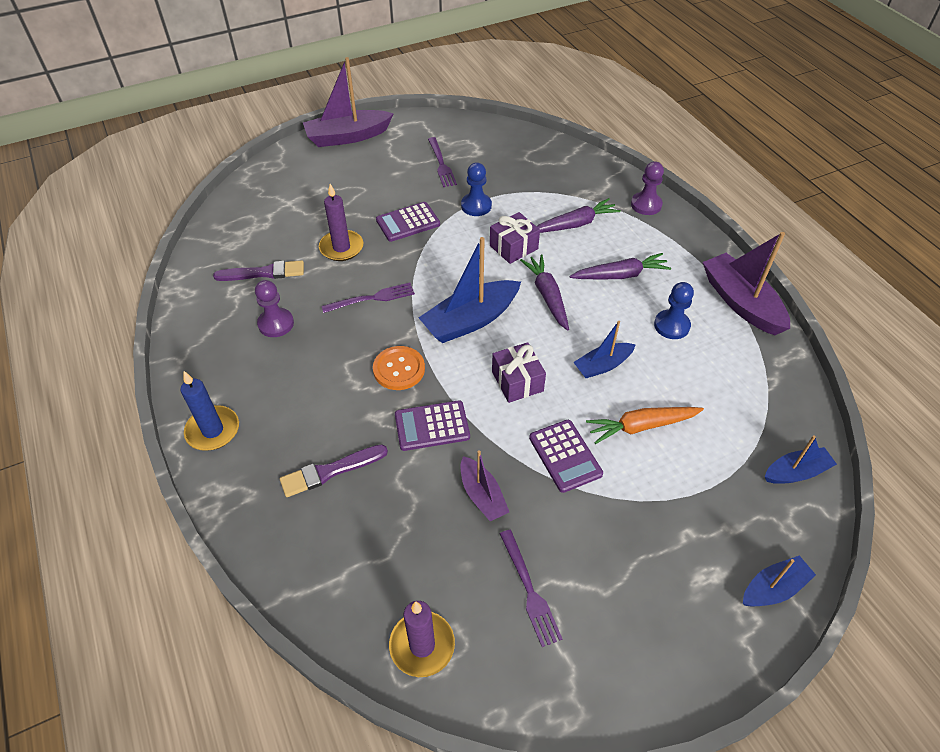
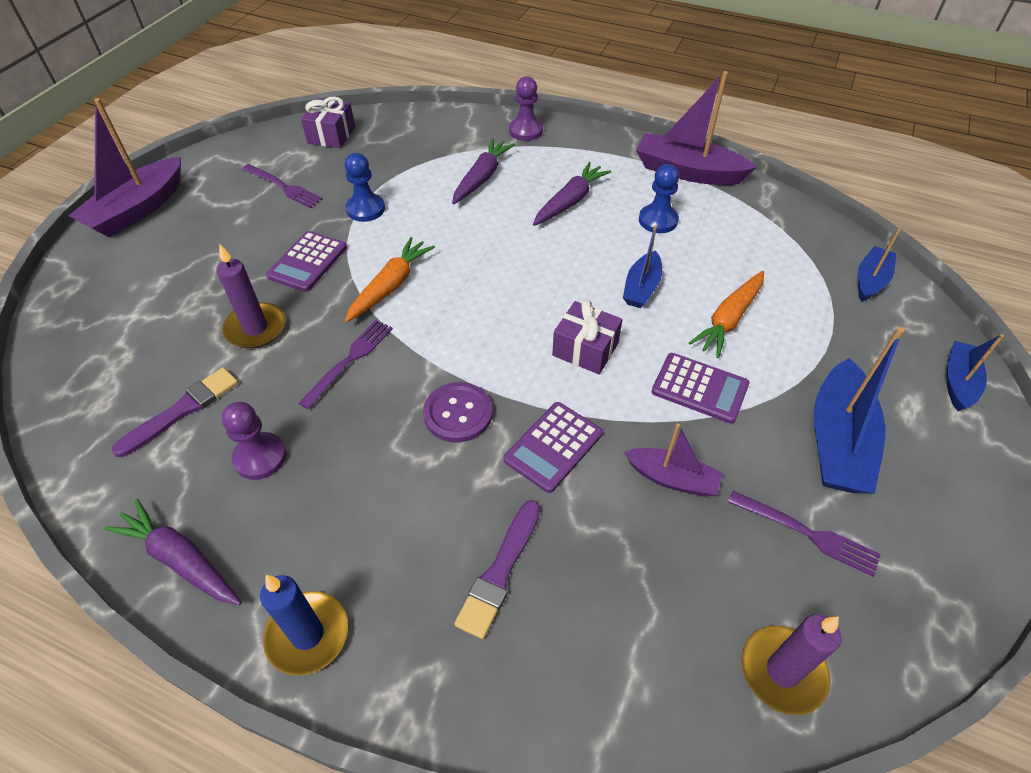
camera: 40 degrees left, 0 degrees up
(399, 369) = (458, 413): orange button -> purple button
(440, 266) = (391, 286): none -> orange carrot
(470, 320) = (479, 320): blue boat -> blue boat (837, 441)
(513, 247) = (446, 228): purple gift -> purple gift (331, 135)
(547, 296) = (526, 255): purple carrot -> purple carrot (180, 559)

